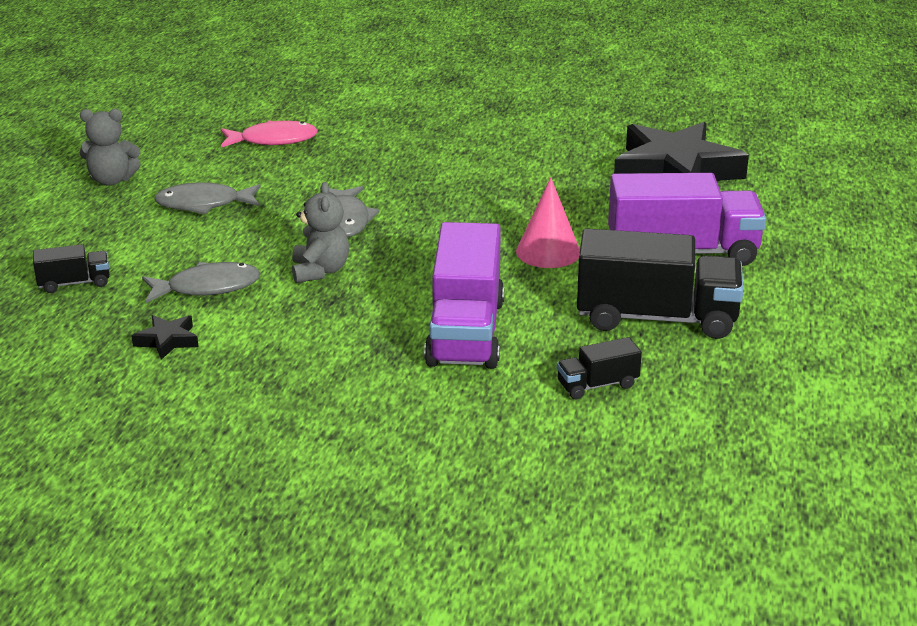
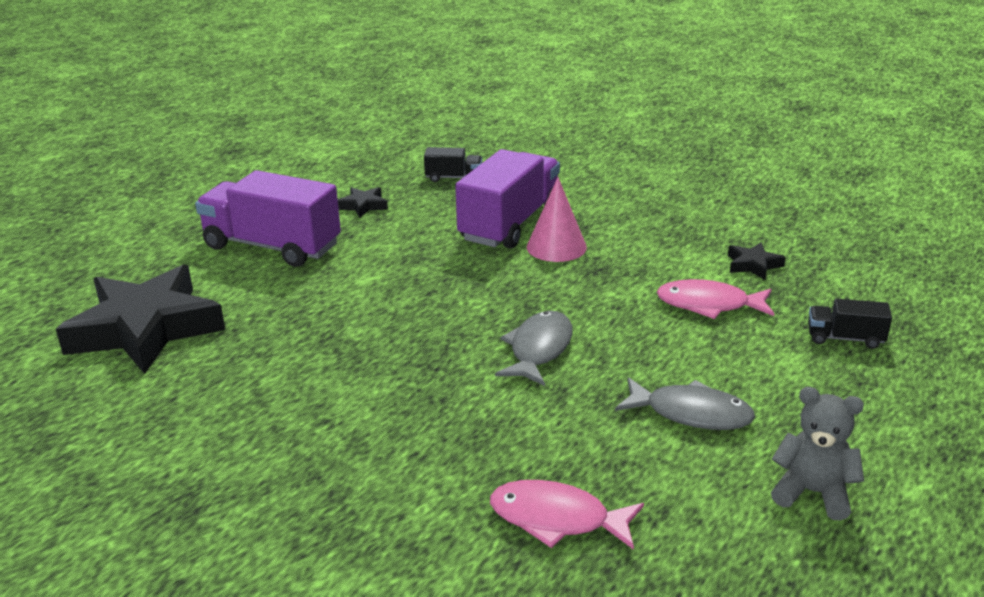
camera: 155 degrees left, 0 degrees up
(207, 287) = (709, 305): grey fish -> pink fish
(320, 271) = (595, 298): grey teddy bear -> none
(548, 252) = (378, 271): pink cone -> pink cone (556, 247)
(656, 318) = (363, 206): black truck -> black star

